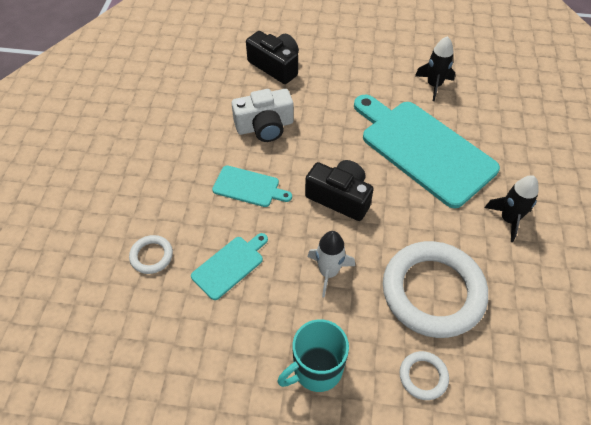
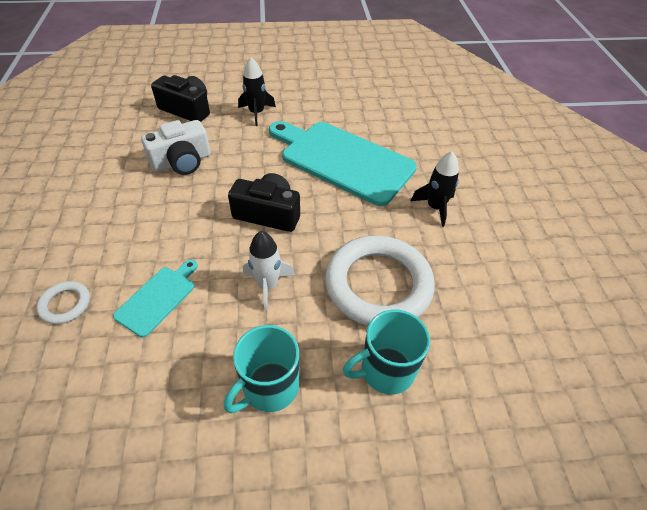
camera: 15 degrees left, 5 degrees down
(249, 187) = (171, 219): turquoise cutting board -> none
(423, 376) = (386, 370): white ring -> turquoise mug
(434, 85) = (341, 107): black rocket -> black rocket (256, 113)

